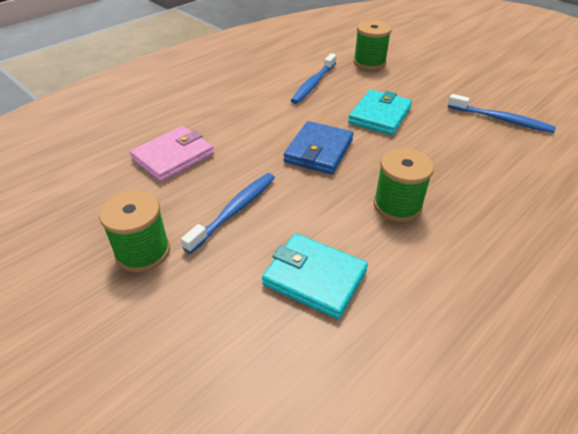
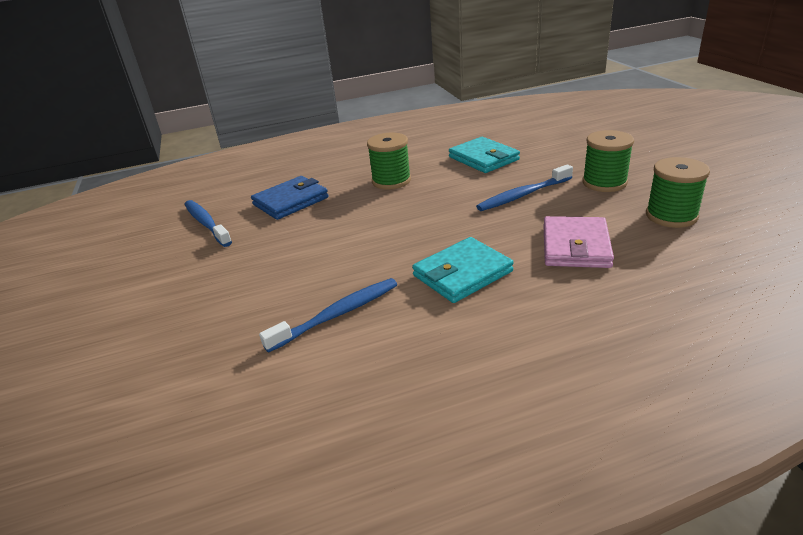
camera: 150 degrees left, 10 degrees down
(173, 157) = (575, 246): pink wallet -> pink wallet turned 60 degrees counterclockwise
(318, 151) = (414, 226): blue wallet -> blue wallet (291, 201)
(369, 62) = (209, 339): green spool -> green spool (671, 216)
(380, 115) = (311, 250): turquoise wallet -> turquoise wallet (462, 273)

